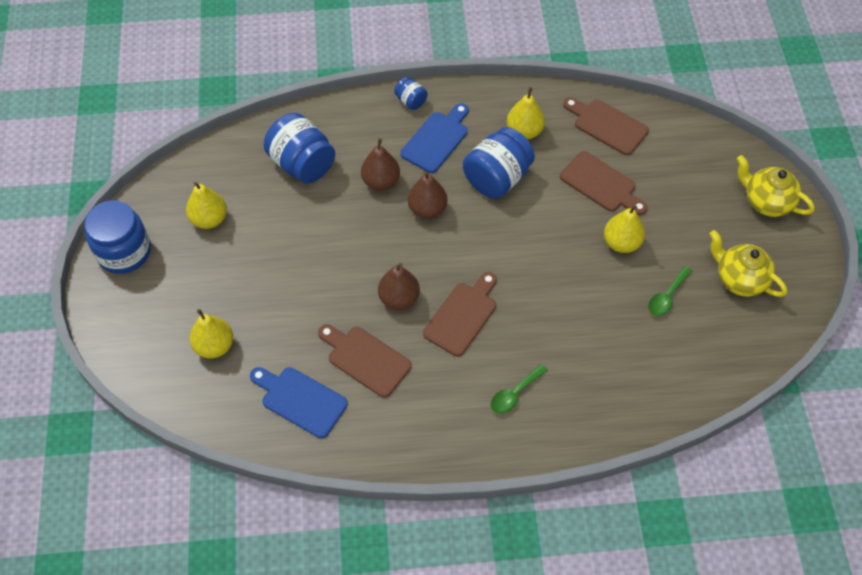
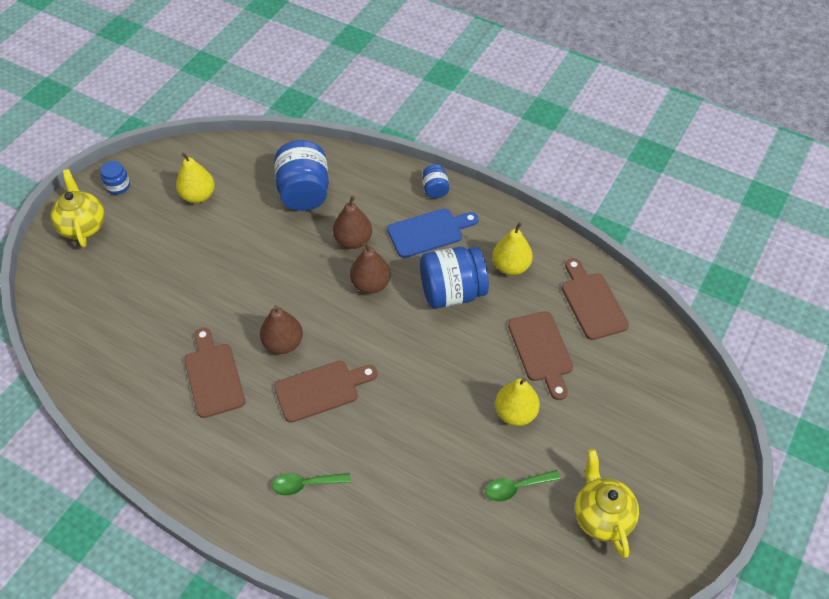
camera: 35 degrees right, 5 degrees down
(124, 252) = (118, 186): blue jar -> blue jar, size x0.49
(214, 346) = (115, 294): yellow pear -> none
(300, 400) = (136, 377): blue cutting board -> none
(766, 202) = (692, 461): yellow teapot -> yellow teapot (83, 226)

